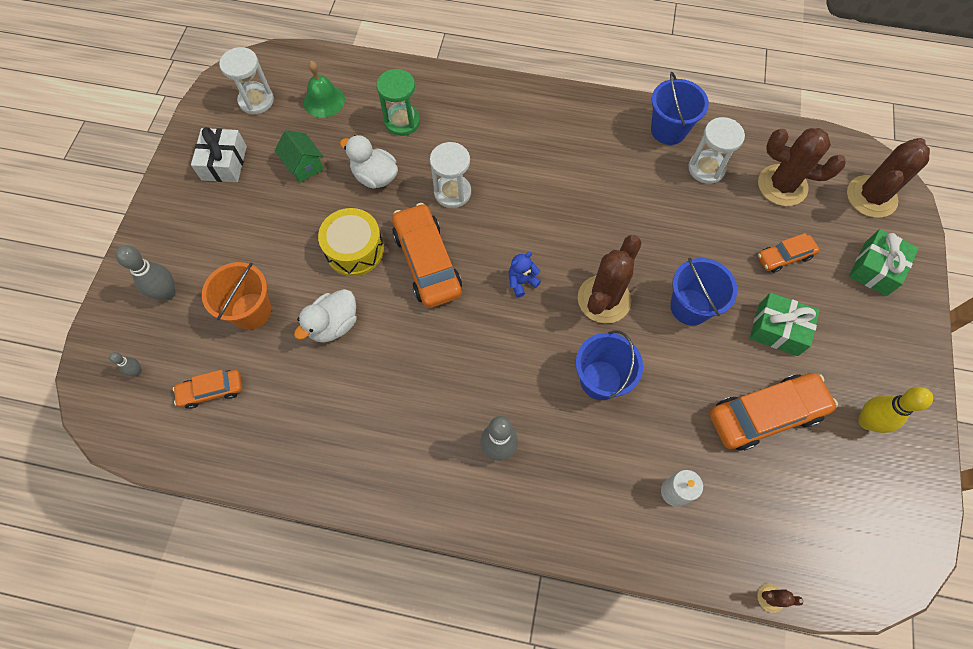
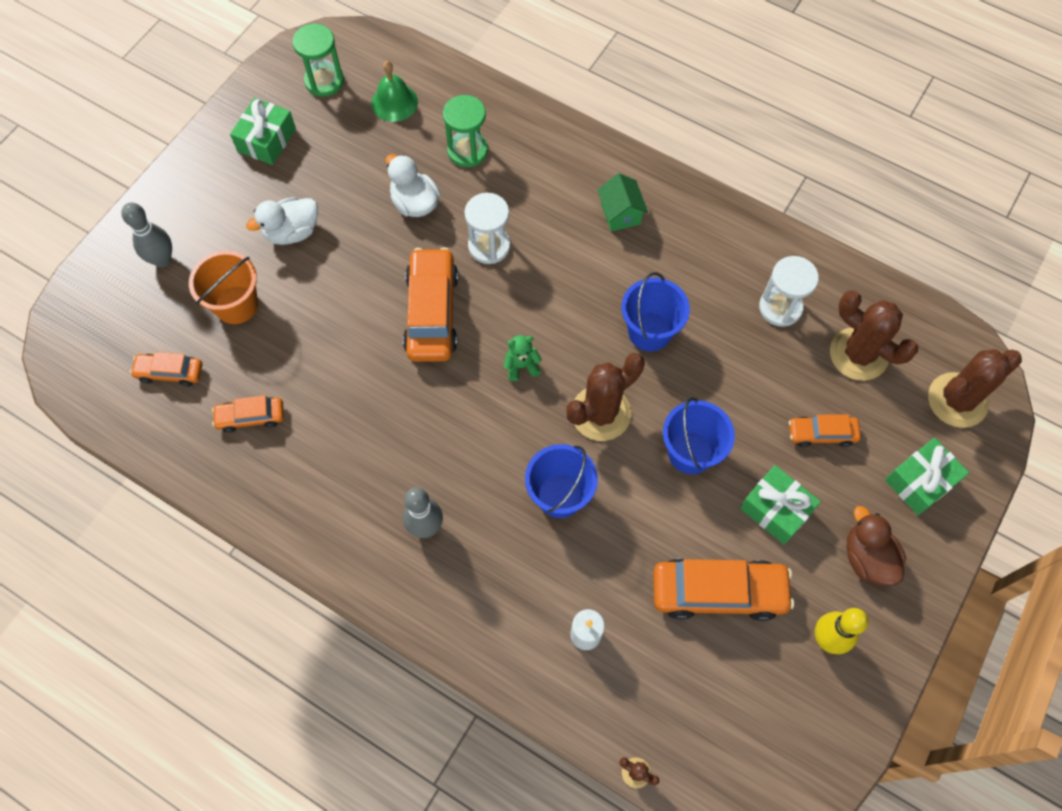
camera: 20 degrees right, 0 degrees up
(137, 371) = (107, 329): grey bowling pin -> none
(224, 163) = (267, 140): white gift -> green gift
(256, 100) = (324, 81): white hourglass -> green hourglass
(302, 405) = (251, 417): none -> orange car
(304, 166) = (346, 168): green house -> green house (620, 214)
(333, 325) = (312, 346): white duck -> white duck (292, 232)
(354, 250) = (363, 275): yellow drum -> none
(521, 282) = (521, 366): blue teddy bear -> green teddy bear
(668, 130) = (757, 250): blue bucket -> blue bucket (649, 331)
(865, 343) = (867, 558): none -> brown duck

